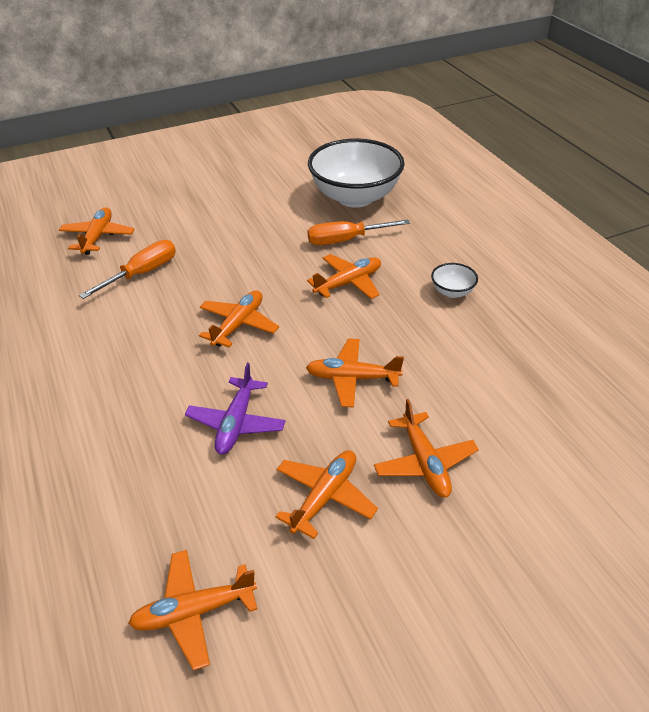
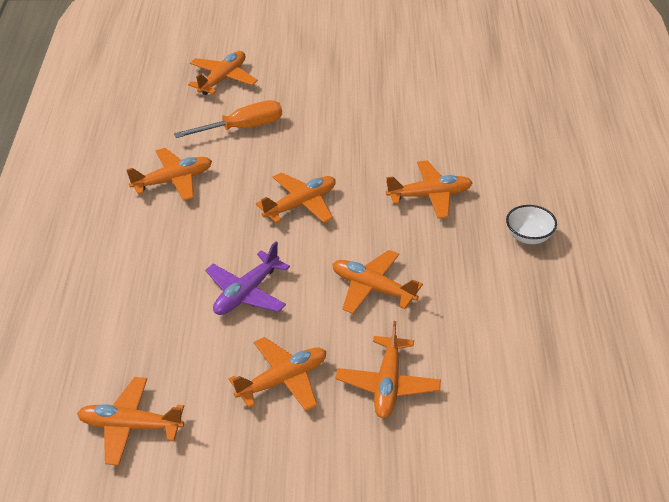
camera: 25 degrees right, 0 degrees up
(99, 340) = (173, 180): none -> orange plane
(345, 240) = (456, 150): orange screwdriver -> none
(355, 197) = (498, 105): white bowl -> none

